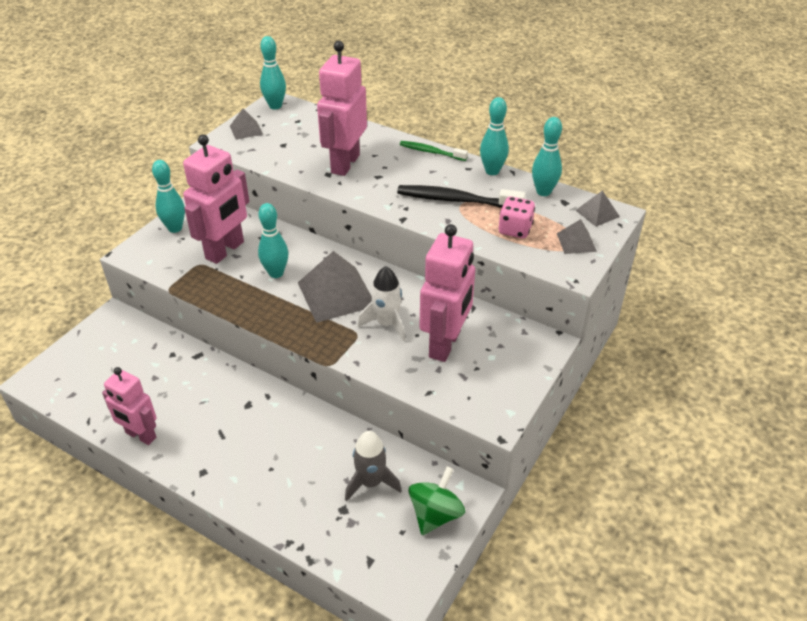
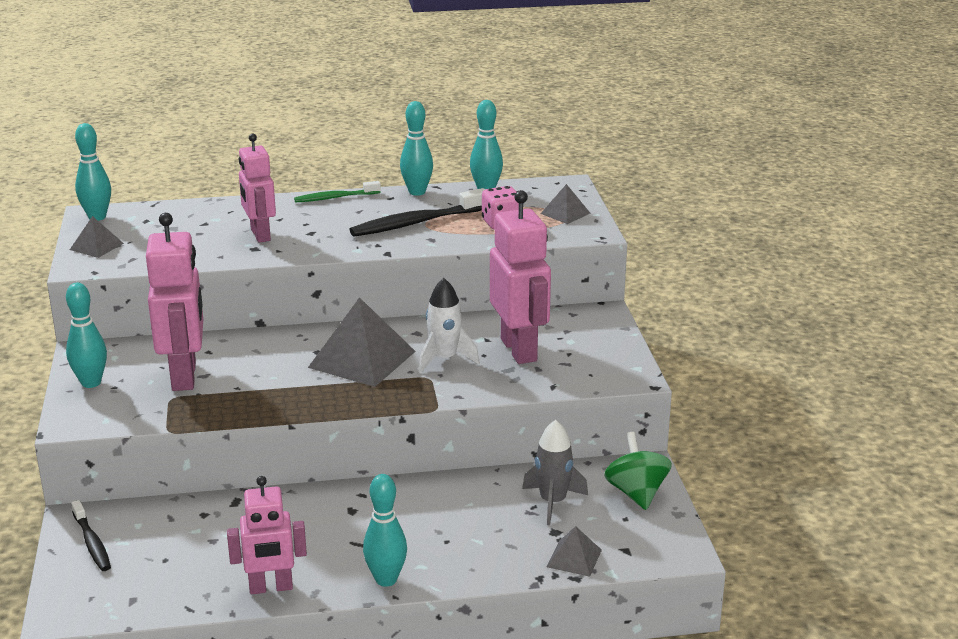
camera: 40 degrees left, 15 degrees down
(100, 339) = (92, 543): none -> black toothbrush
(276, 273) = (273, 370): turquoise bowling pin -> turquoise bowling pin (386, 579)
(345, 164) = (260, 235): pink robot -> pink robot, size x0.66
(597, 213) = (553, 189): grey pyramid -> grey pyramid (574, 558)

